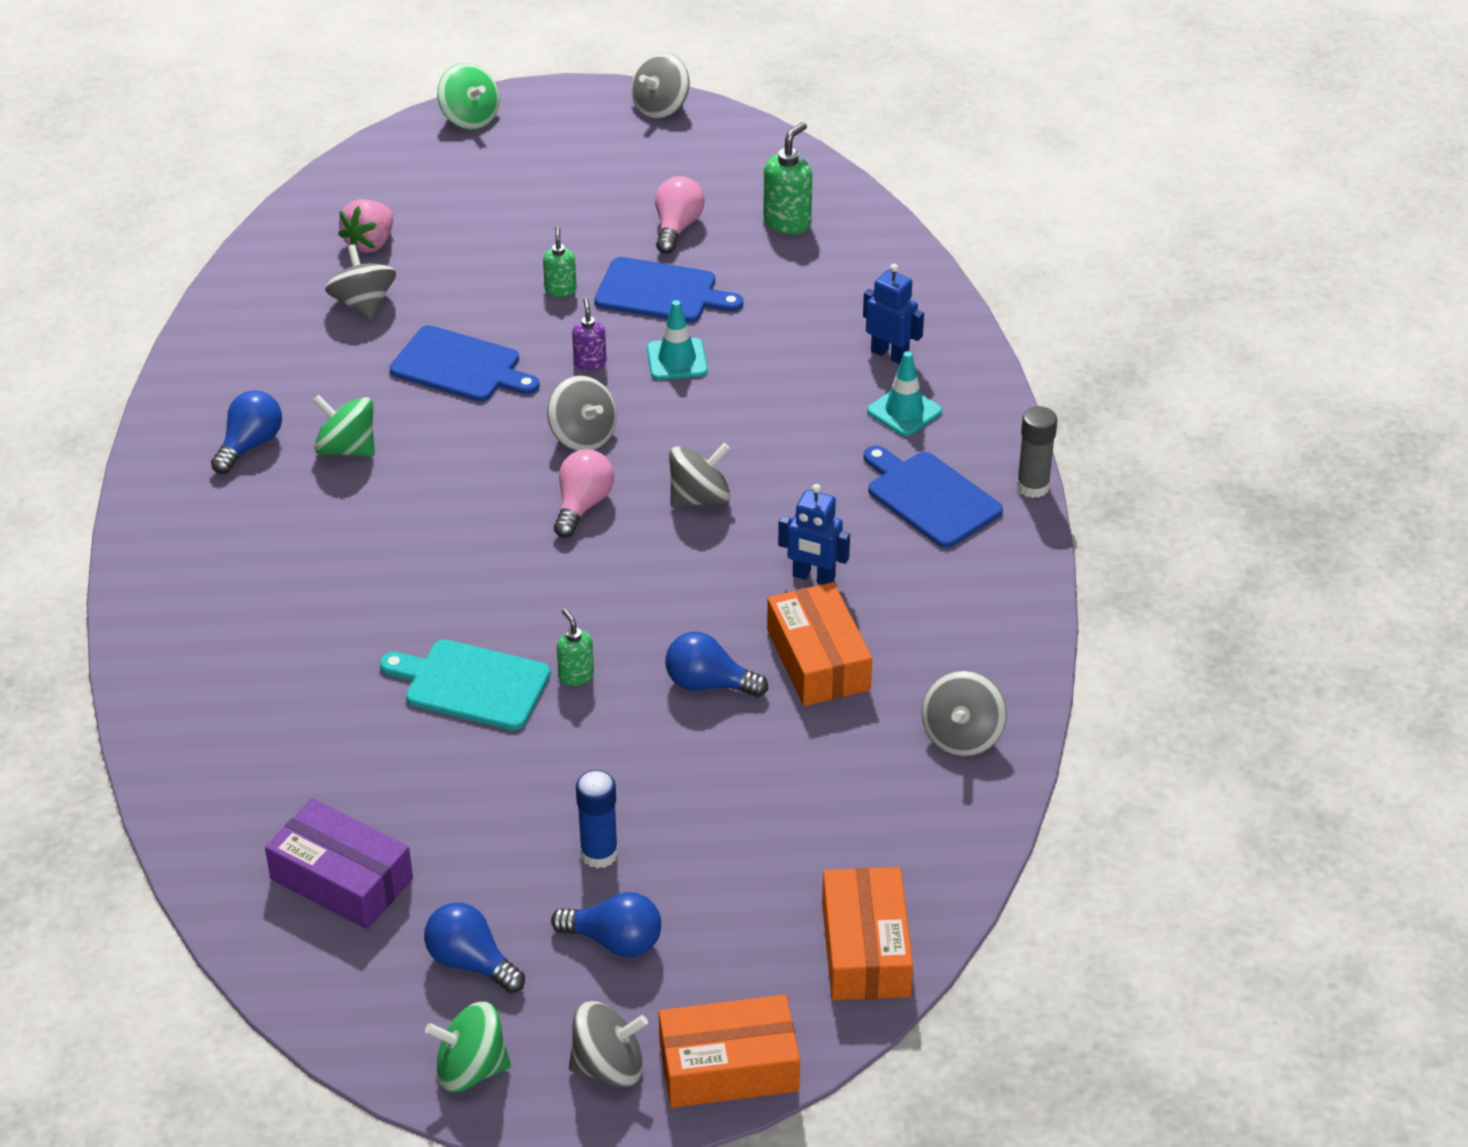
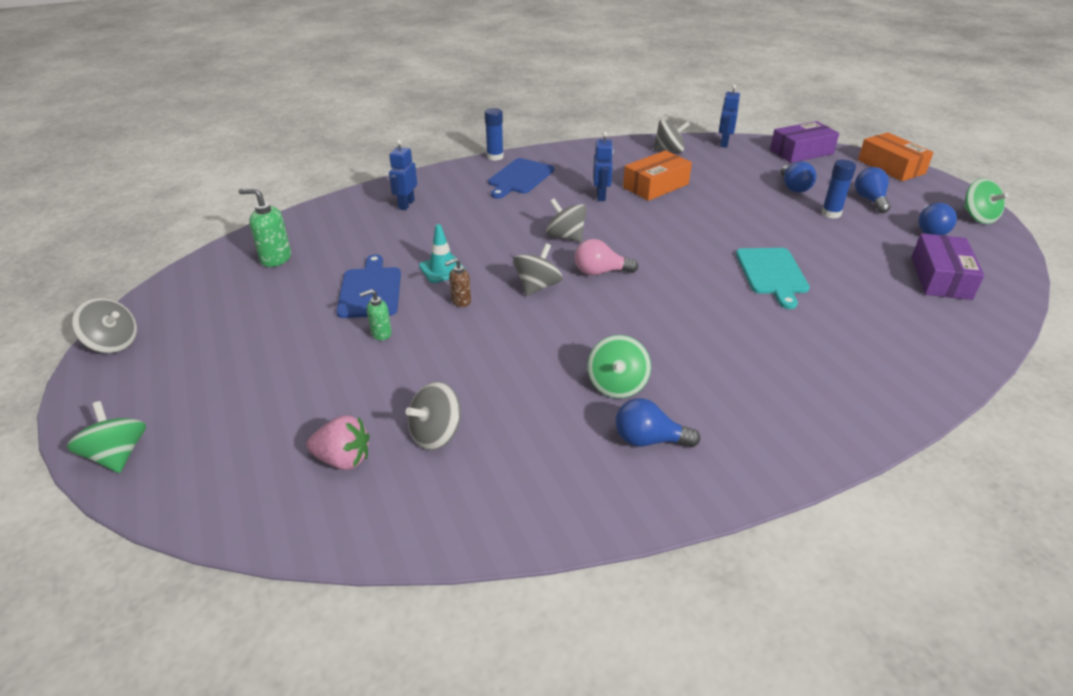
camera: 110 degrees left, 5 degrees down
(460, 366) = (493, 357): blue cutting board -> none
(470, 118) = (117, 455): green spinning top -> green spinning top turned 60 degrees counterclockwise
(576, 675) = (731, 244): green soap dispenser -> none
(590, 362) = (460, 301): purple soap dispenser -> brown soap dispenser
(608, 1066) = (928, 189): grey spinning top -> none
(677, 228) = (289, 300): pink light bulb -> none
(708, 684) = (699, 208): blue light bulb -> blue light bulb (794, 187)
(865, 949) = (801, 152): orange box -> purple box
(904, 411) = (454, 193): turquoise traffic cone -> none
(962, 837) = (723, 143): none -> blue robot
(1033, 486) = (495, 157): grey glue stick -> blue glue stick

